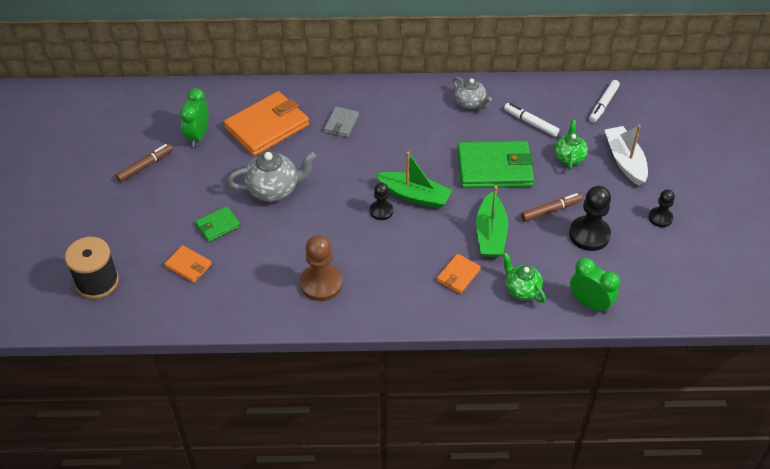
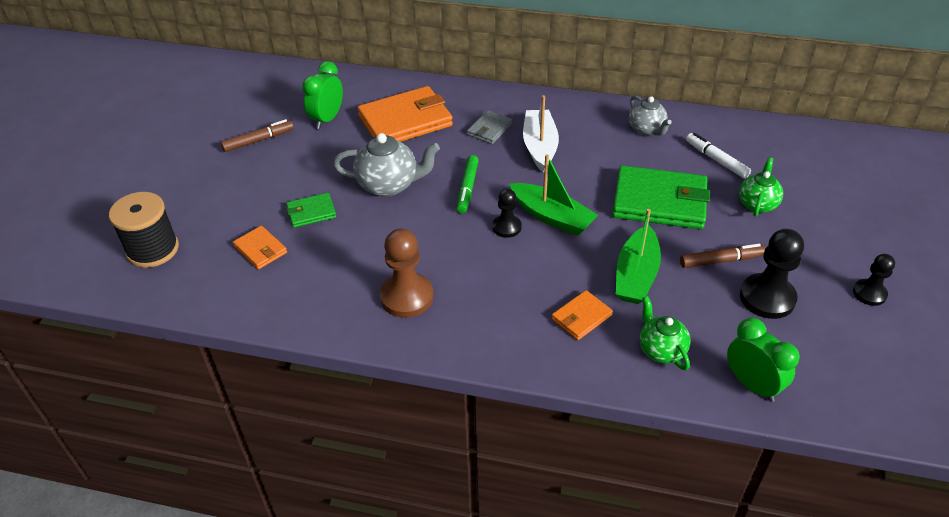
camera: 15 degrees right, 5 degrees down
(339, 182) = (467, 188): none -> green marker
(603, 104) = (812, 153): white marker -> none
(625, 161) = (830, 219): white boat -> white boat (539, 146)

